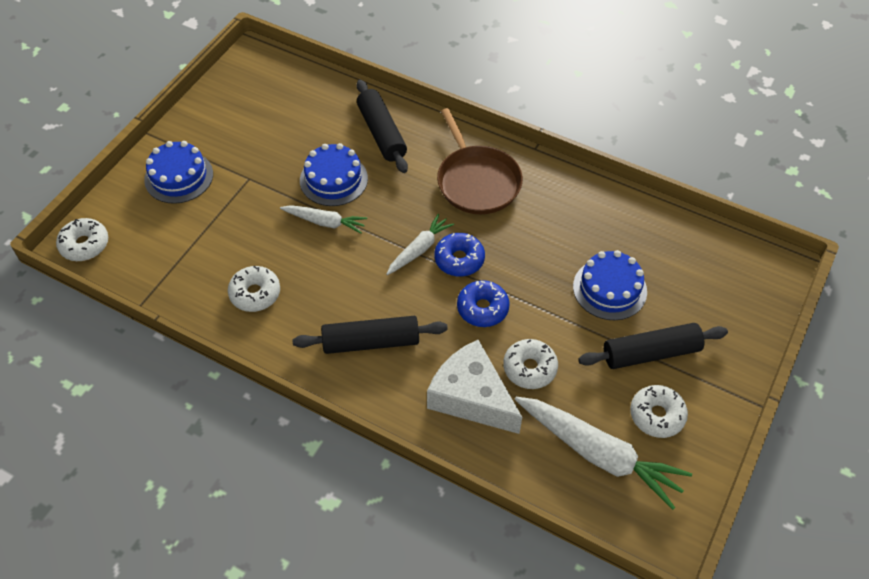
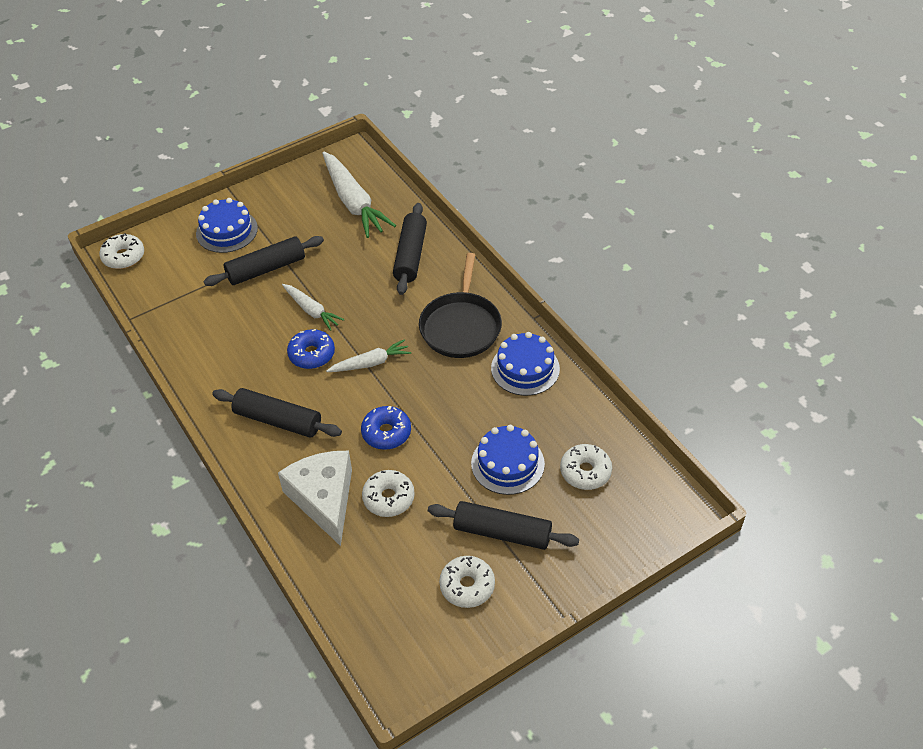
camera: 30 degrees right, 5 degrees down
(248, 199) = (266, 269): none -> black rolling pin
(255, 293) = (218, 345): white donut -> white donut (585, 472)
(333, 179) = (343, 279): blue cake -> blue cake (525, 368)
(459, 259) = (397, 385): blue donut -> blue donut (312, 354)
(477, 181) = (461, 326): brown pan -> black pan
(599, 454) = (393, 593): white carrot -> white carrot (354, 202)

